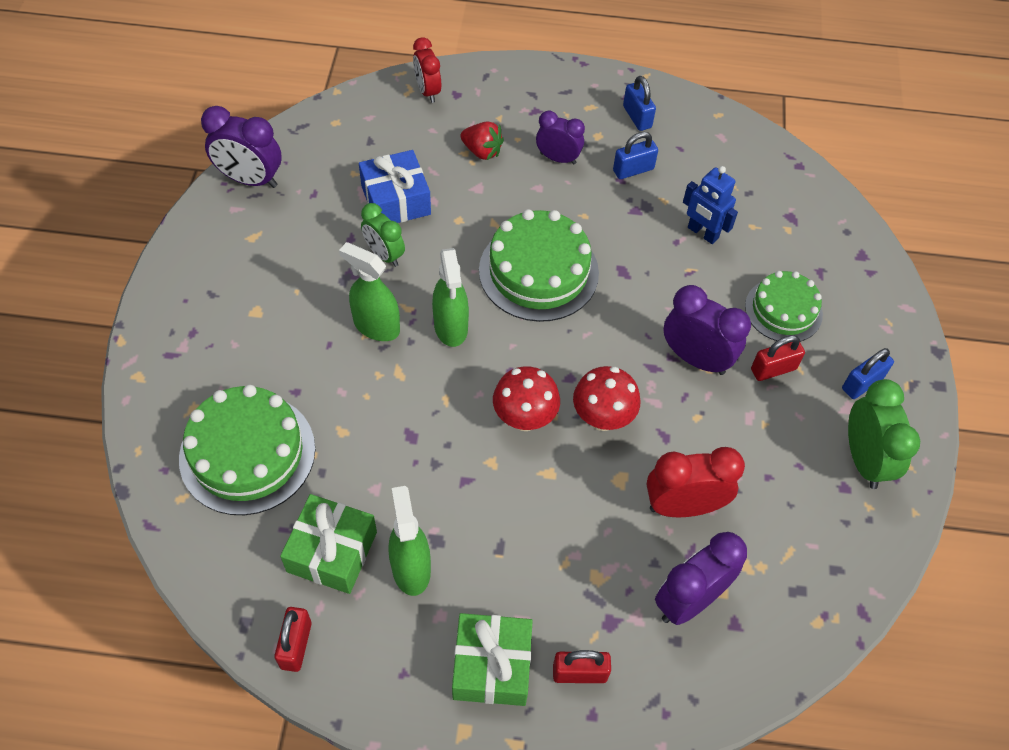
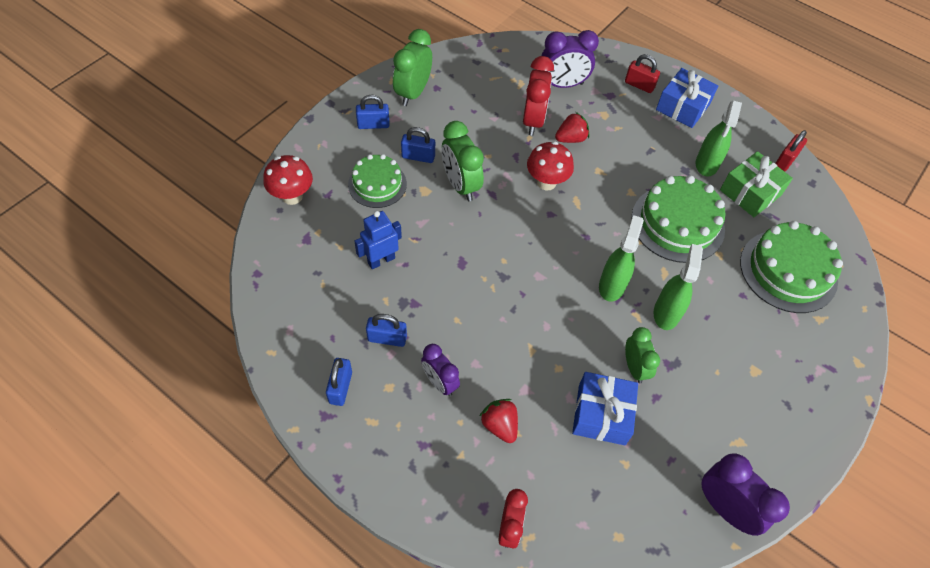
camera: 150 degrees left, 0 degrees up
(376, 326) = (666, 313): green spray bottle -> green spray bottle turned 135 degrees counterclockwise
(492, 666) = (683, 107): green gift -> blue gift
(524, 418) = (595, 205): red mushroom -> red mushroom (292, 196)
(538, 271) = (523, 293): green cake -> green cake (677, 223)
(615, 504) = (571, 138): none -> red strawberry
(683, 506) = (533, 120): red clock -> red clock turned 105 degrees counterclockwise
(696, 359) = (460, 185): purple clock -> green clock
(702, 233) = (381, 260): blue robot -> blue robot turned 105 degrees counterclockwise
(773, 369) = (418, 156): red padlock -> blue padlock

